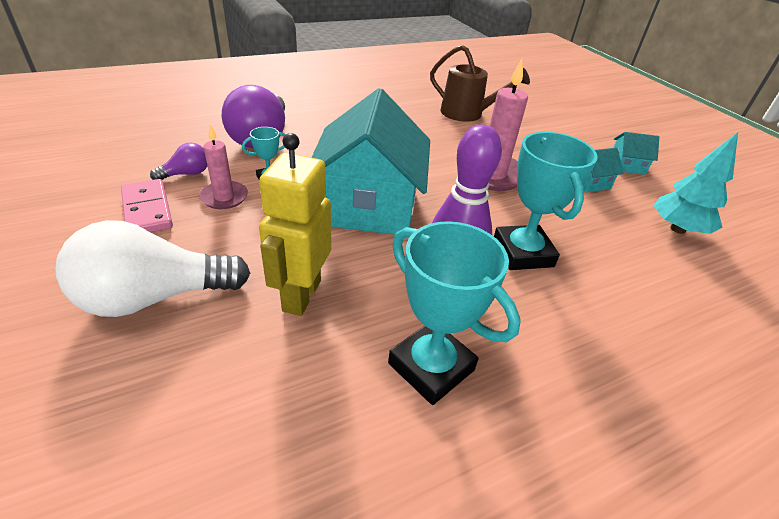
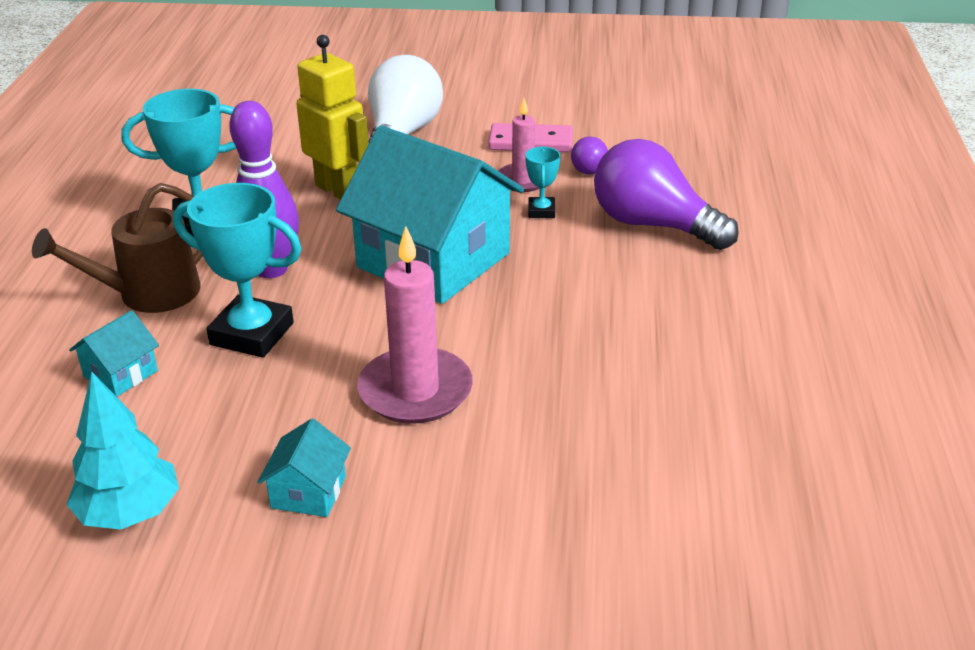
camera: 125 degrees right, 5 degrees down
(467, 114) = (639, 466): brown watering can -> brown watering can (149, 294)
(627, 165) = (303, 592): turquoise house -> turquoise house (120, 374)

